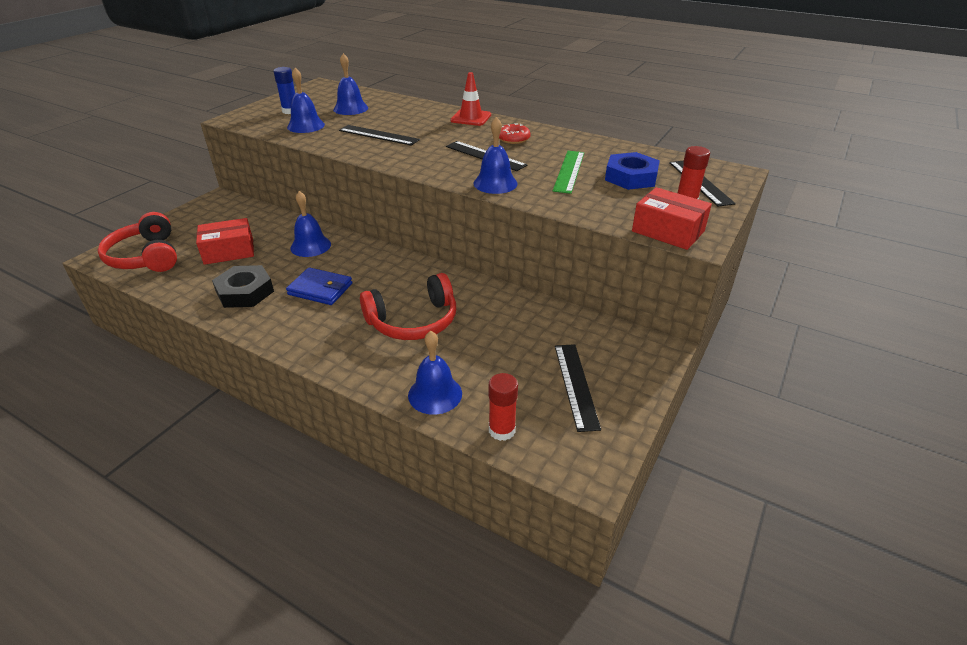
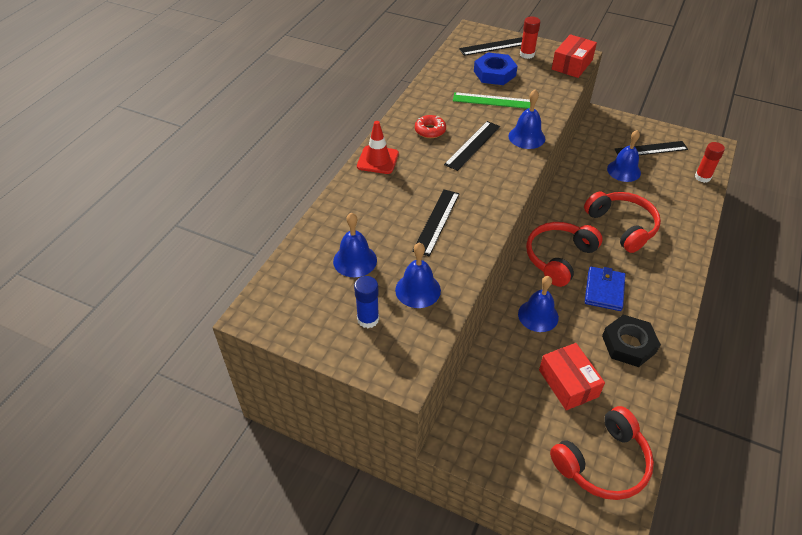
camera: 95 degrees left, 10 degrees up
(378, 268) = (559, 258): none -> red headphones
(435, 394) = (689, 207): blue bell -> blue bell (623, 170)

